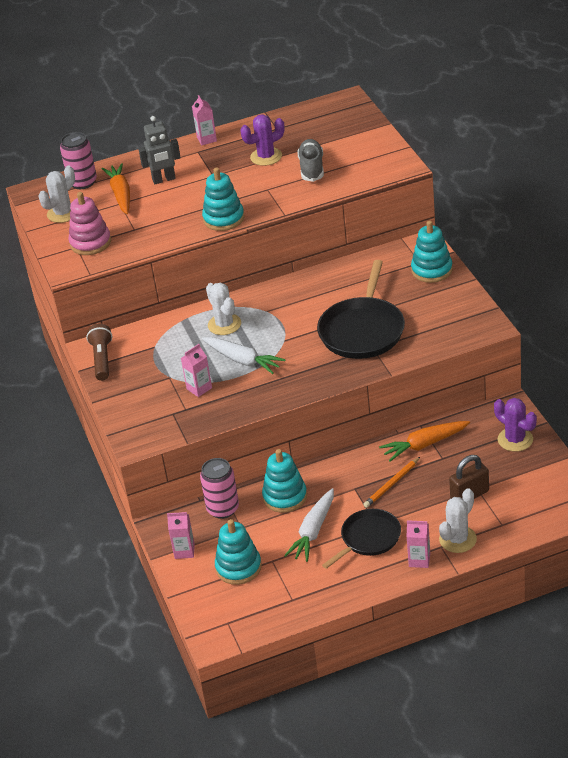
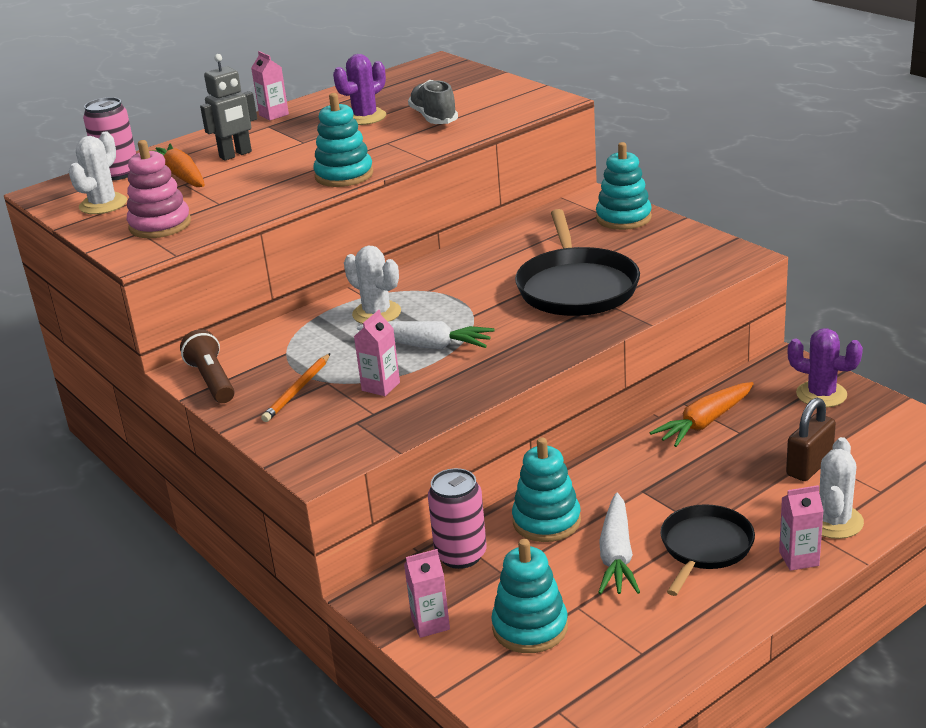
camera: 20 degrees left, 10 degrees down
(392, 484) = (692, 475): orange pencil -> orange pencil (297, 390)

